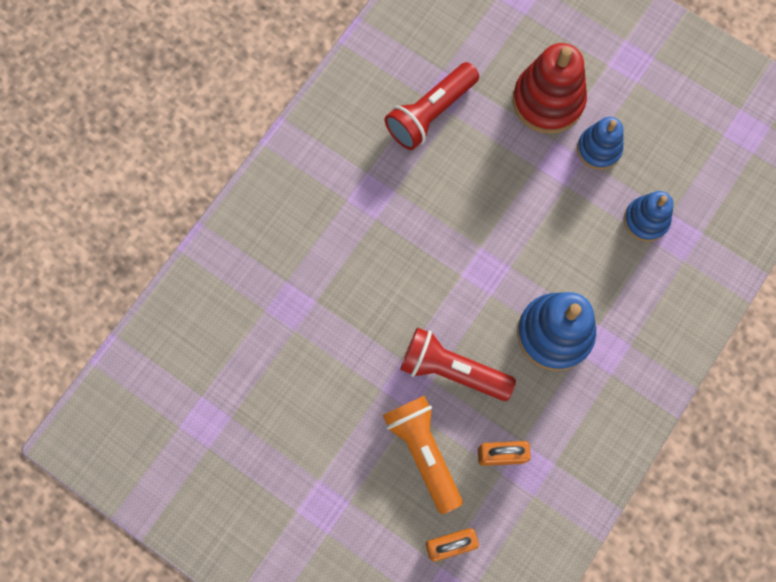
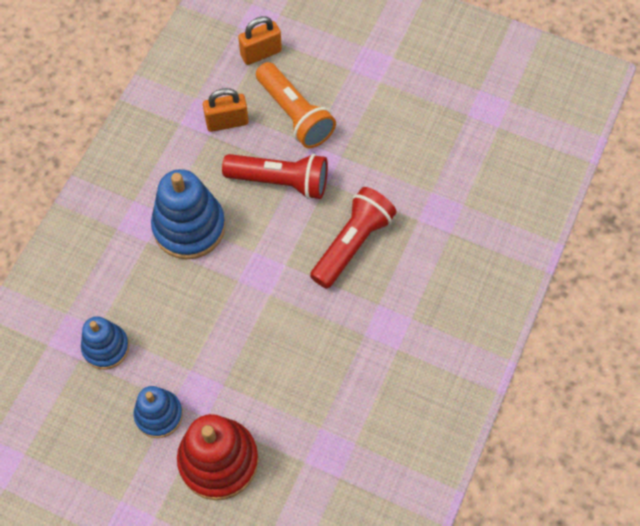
camera: 170 degrees right, 10 degrees down
(430, 113) = (344, 424): red flashlight -> red flashlight (352, 244)

